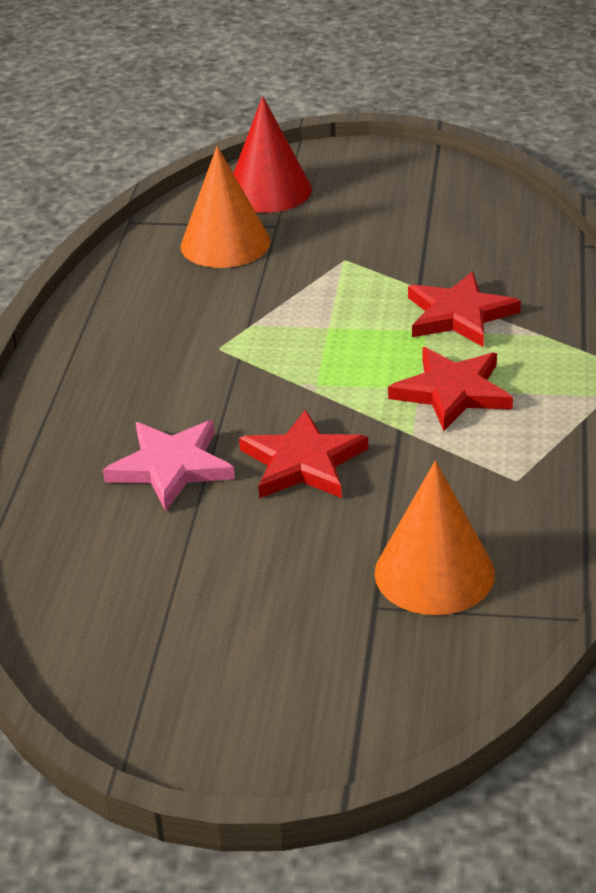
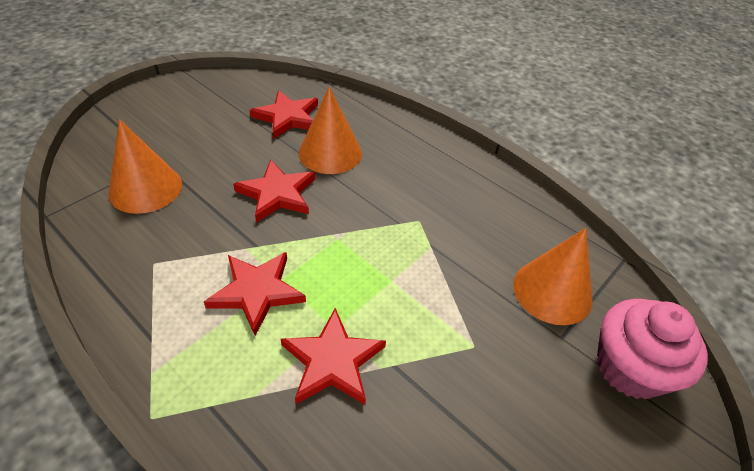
camera: 120 degrees right, 10 degrees up
(131, 552) = (287, 117): none -> red star
(171, 467) = (330, 153): pink star -> orange cone
(269, 191) = (630, 368): red cone -> pink cupcake

